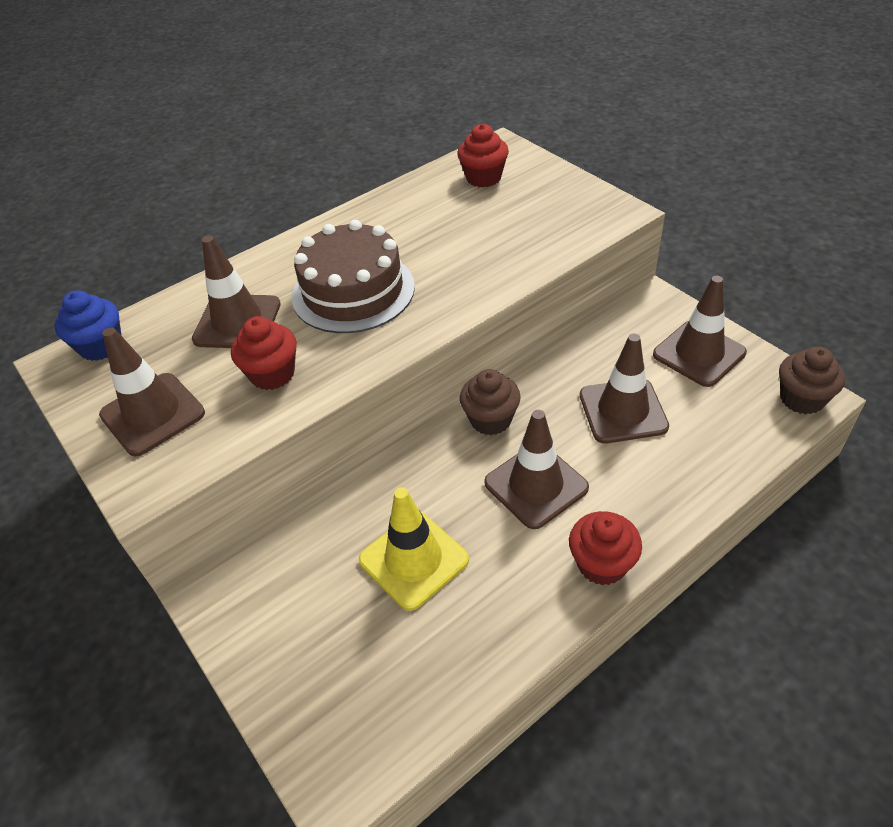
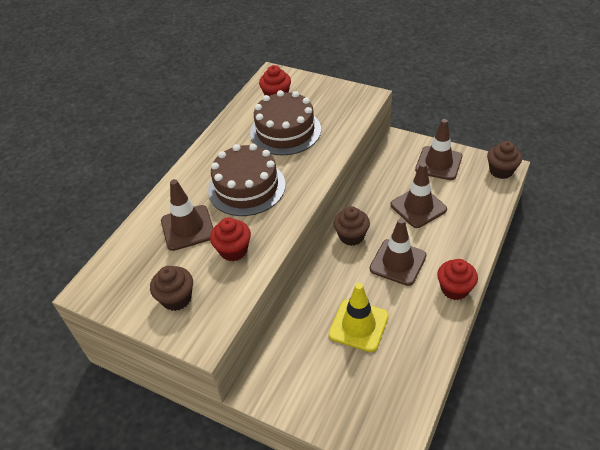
camera: 25 degrees left, 0 degrees up
(101, 346) = (108, 271): blue cupcake -> none
(152, 414) = (176, 298): brown traffic cone -> brown cupcake
(462, 229) = (285, 131): none -> brown cake

